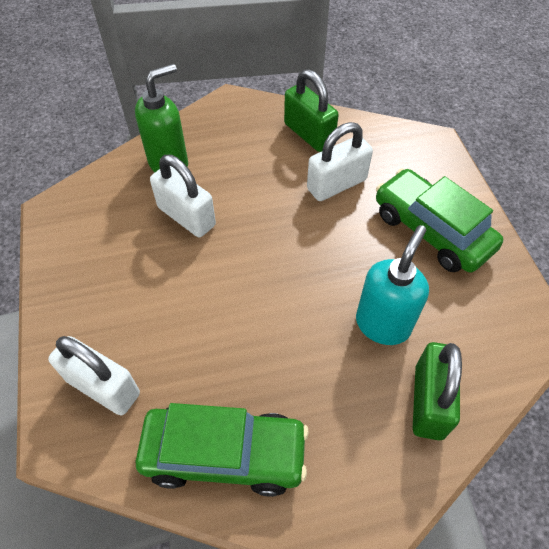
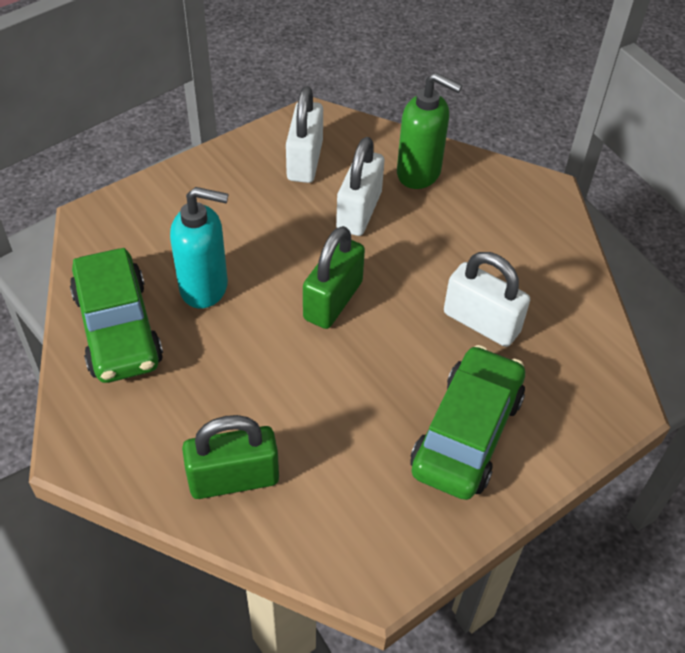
camera: 65 degrees right, 5 degrees down
(103, 387) = (148, 225): white padlock -> white padlock (305, 161)
(309, 134) = (544, 274): green padlock -> green padlock (333, 300)
(383, 324) = (309, 415): turquoise soap dispenser -> turquoise soap dispenser (205, 288)

